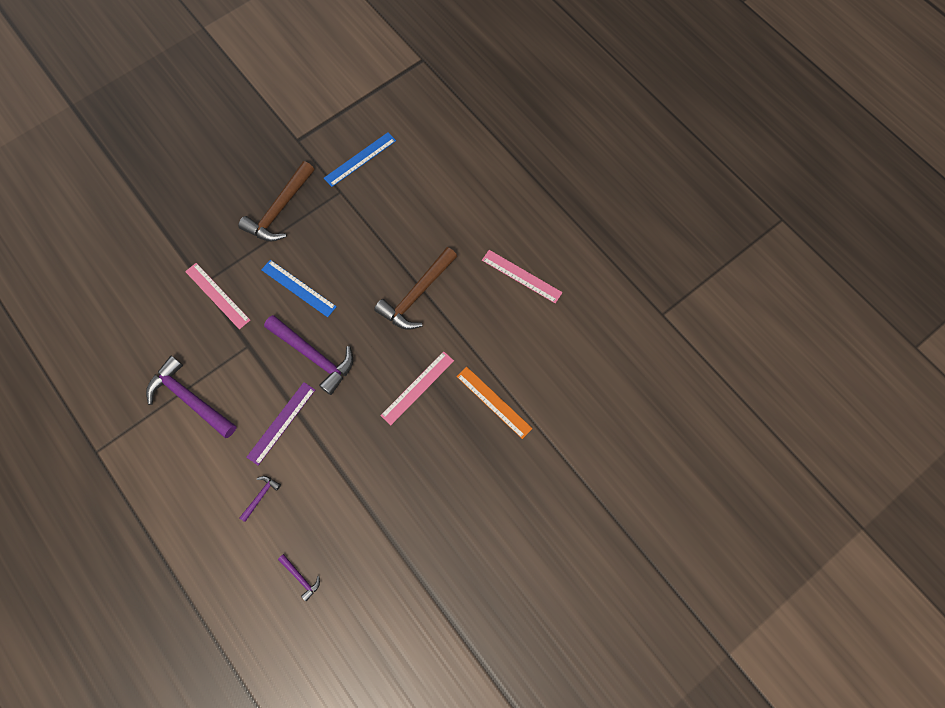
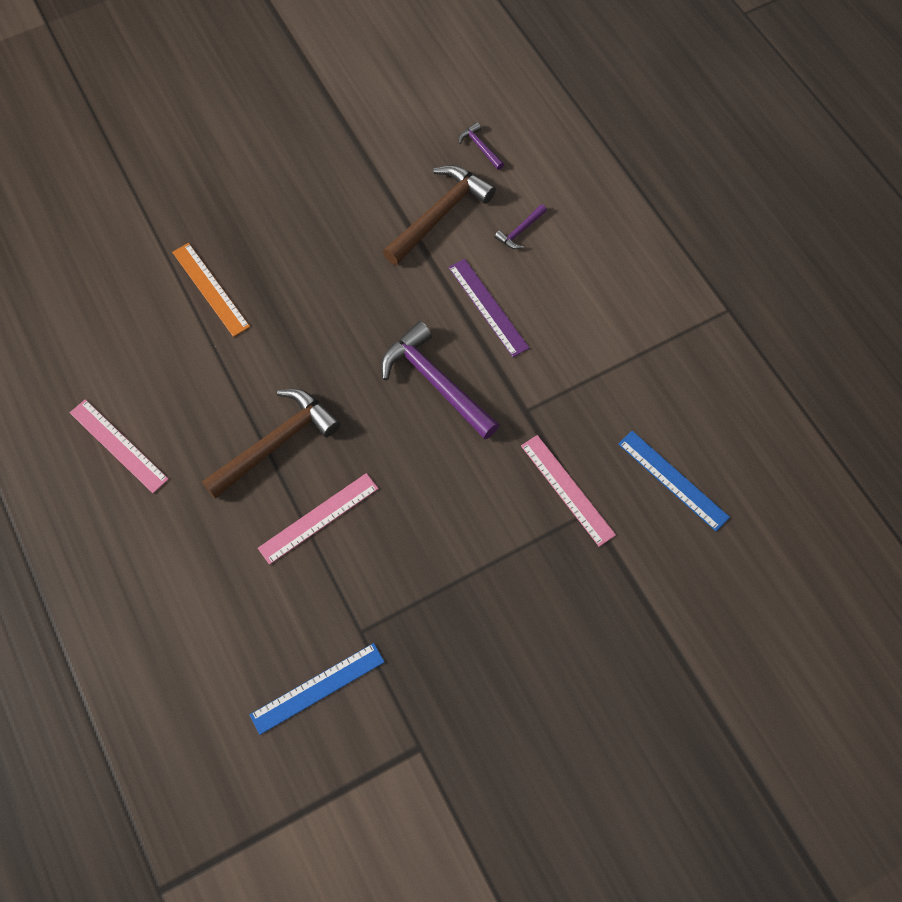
camera: 170 degrees left, 5 degrees down
(189, 398) = (607, 354): purple hammer -> none
(279, 210) = (463, 615): brown hammer -> brown hammer (440, 214)
(281, 423) = (488, 307): purple ruler -> purple ruler turned 75 degrees counterclockwise
(298, 288) = (447, 481): blue ruler -> blue ruler (673, 480)
(417, 388) = (304, 321): pink ruler -> pink ruler (318, 518)

